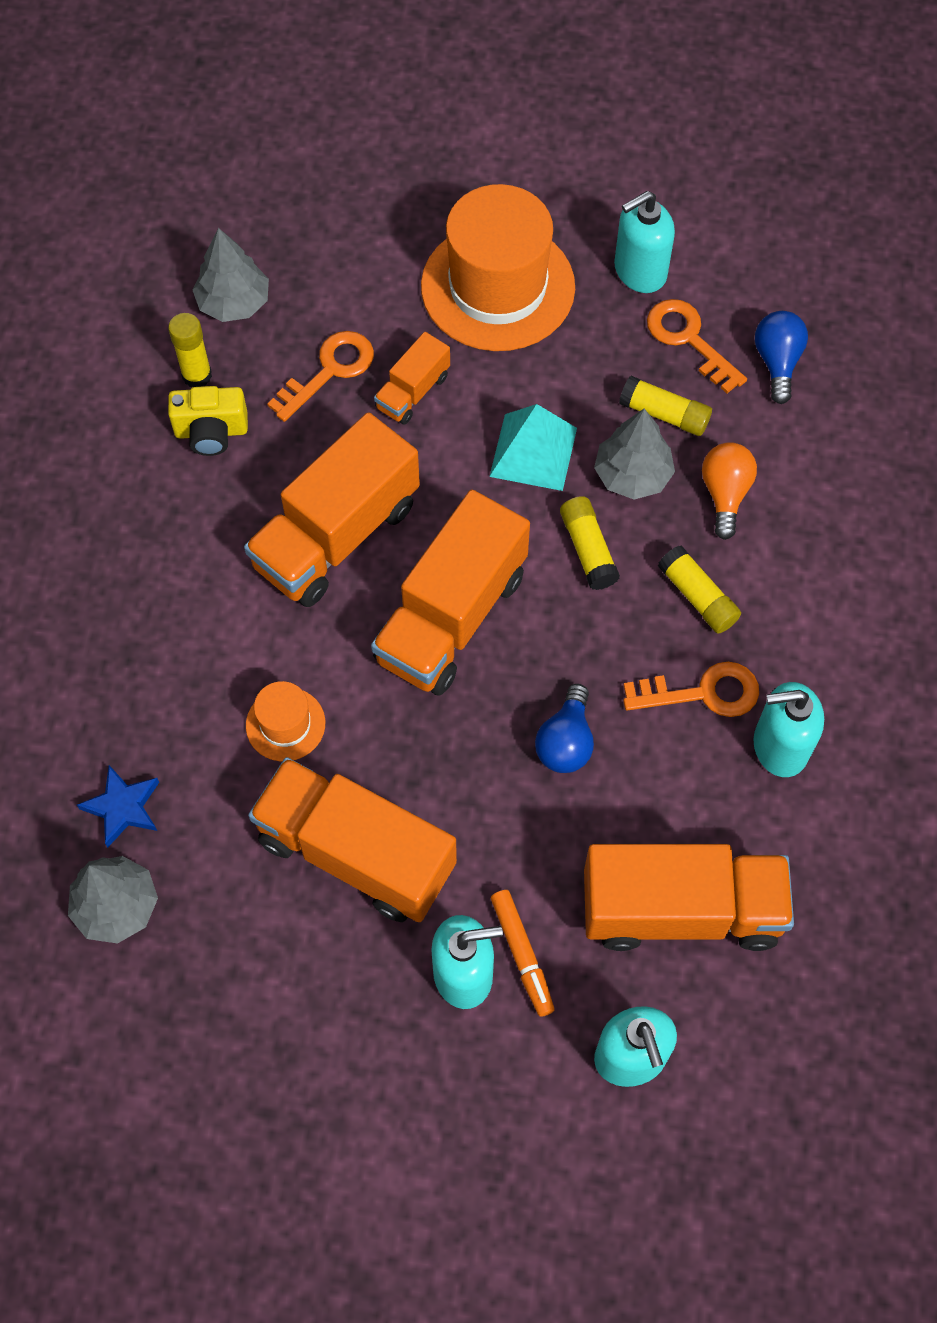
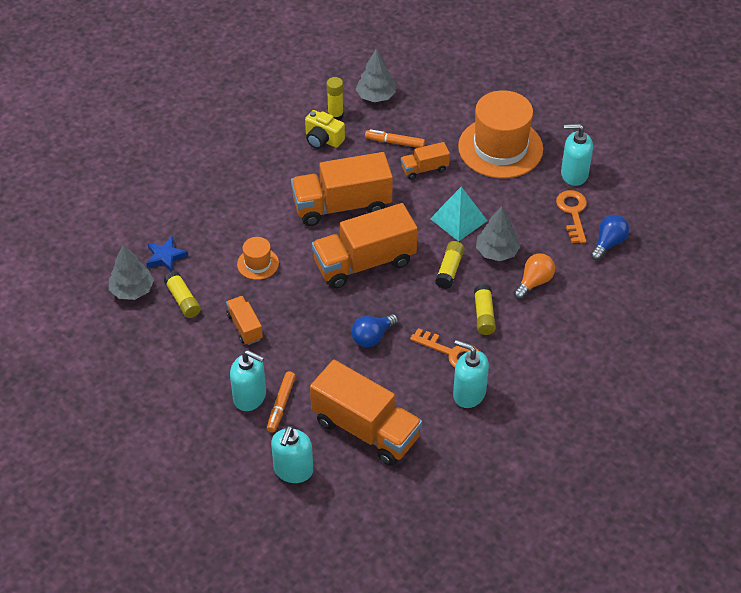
camera: 35 degrees right, 15 degrees down
(329, 371) = (394, 142): orange key -> orange marker
(356, 853) = (245, 327): orange truck -> orange truck, size x0.49
(664, 414) = (533, 236): yellow glue stick -> yellow glue stick (183, 300)

